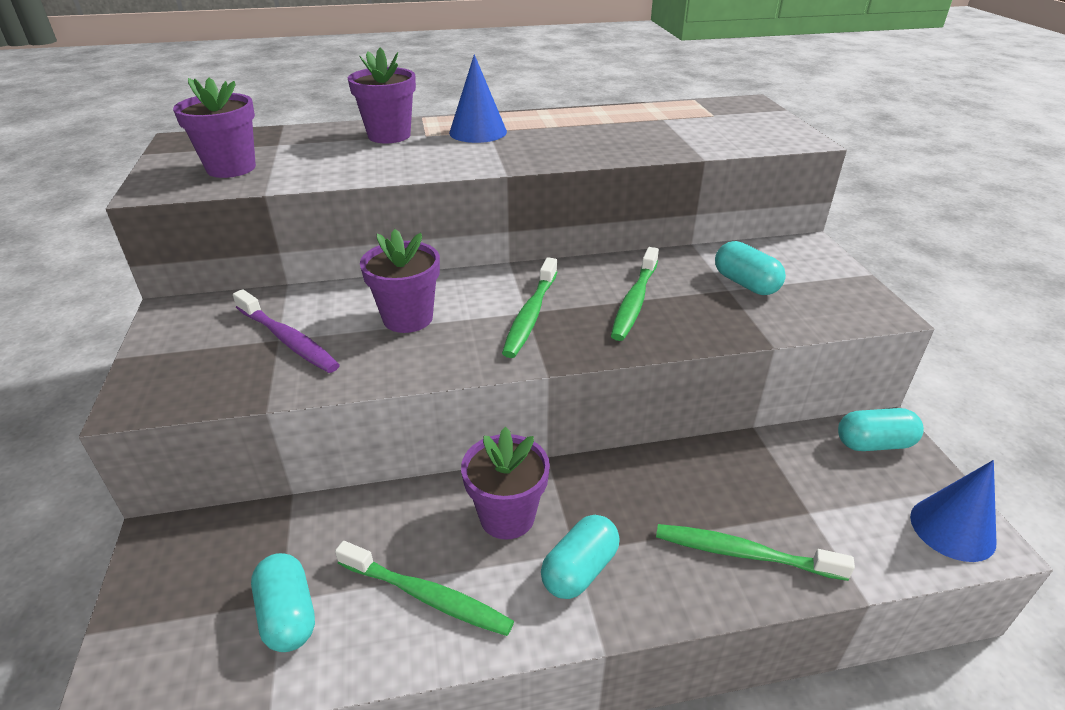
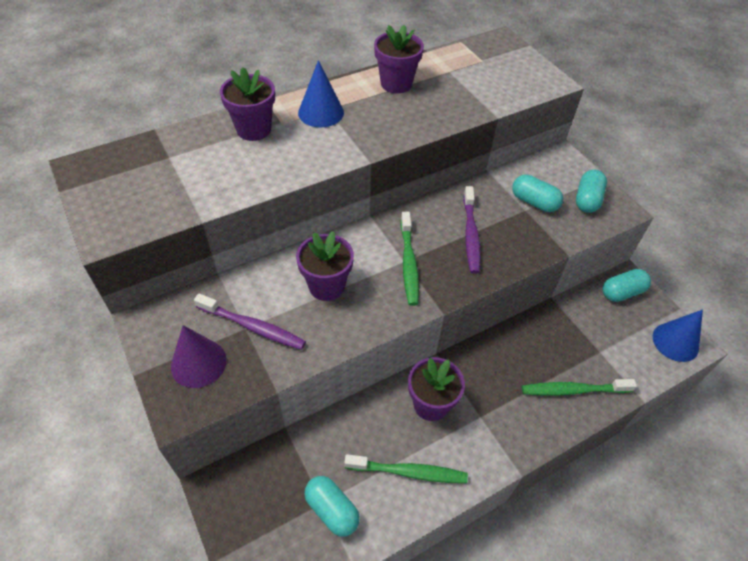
camera: 20 degrees left, 15 degrees up
(196, 361) = (198, 363): none -> purple cone
(231, 168) = (152, 196): purple flower pot -> purple flower pot (396, 84)
(579, 570) = (488, 428): turquoise capsule -> turquoise capsule (587, 200)
(635, 301) = (471, 234): green toothbrush -> purple toothbrush

